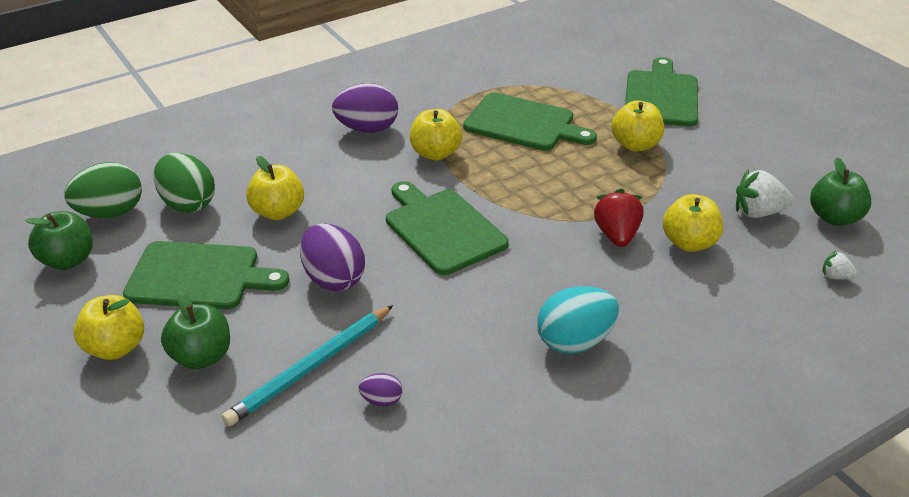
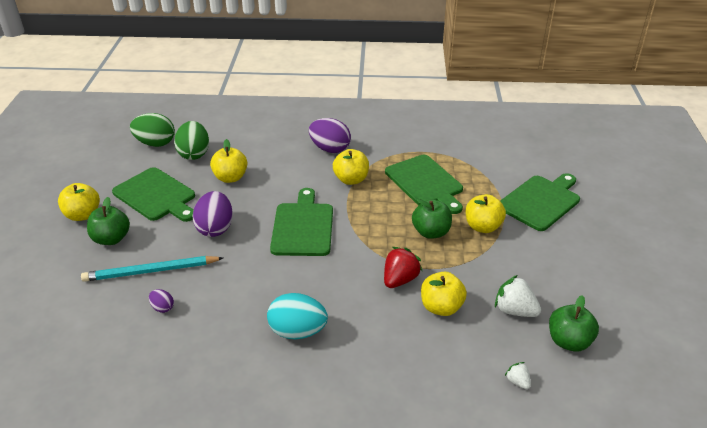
camera: 35 degrees right, 0 degrees up
(68, 260) = (112, 160): green apple -> green apple (431, 232)

